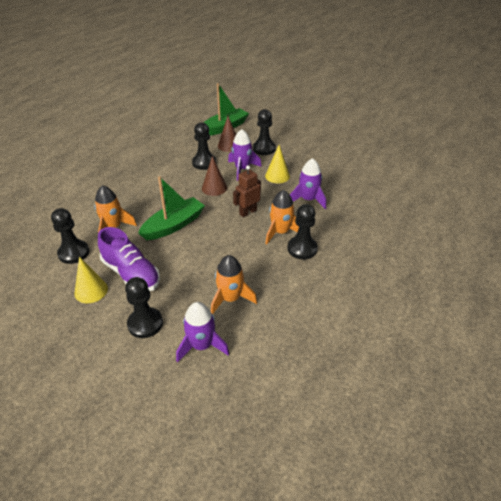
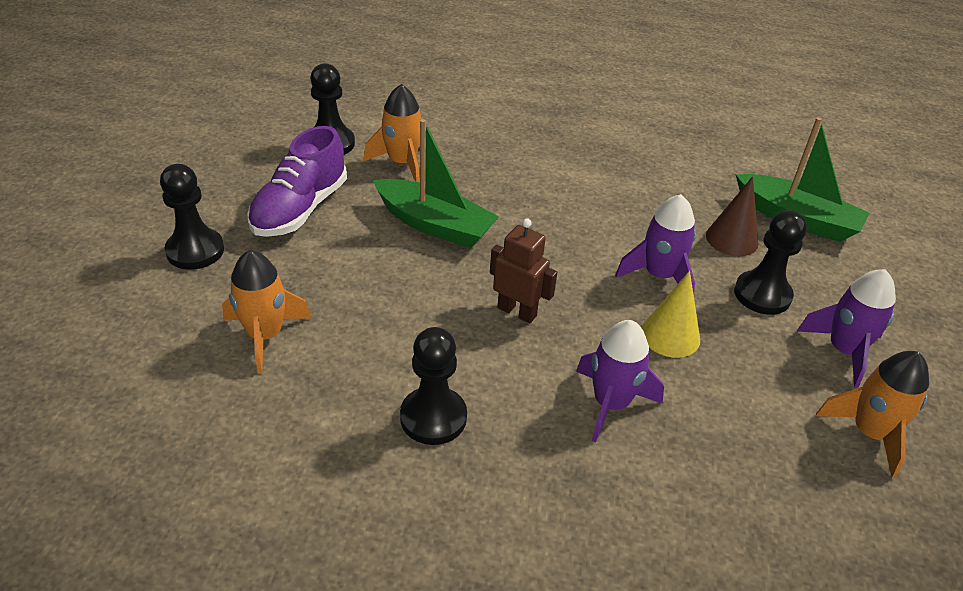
camera: 70 degrees right, 0 degrees up
(91, 291) = (255, 181): yellow cone -> none
(201, 345) = (154, 322): purple rocket -> purple rocket (843, 350)
(204, 163) = (645, 218): black pawn -> none
(214, 188) = (570, 249): brown cone -> none
(280, 232) = (474, 374): orange rocket -> orange rocket (869, 433)

